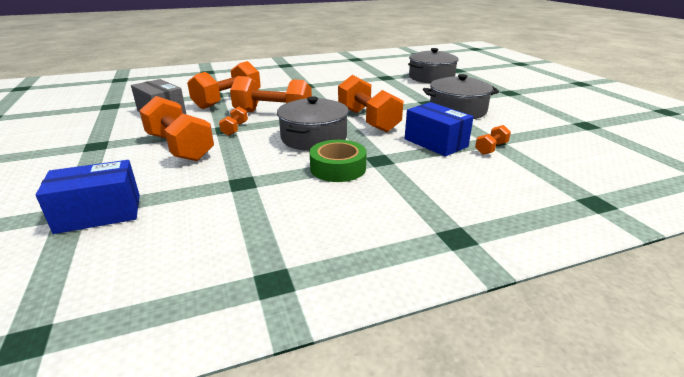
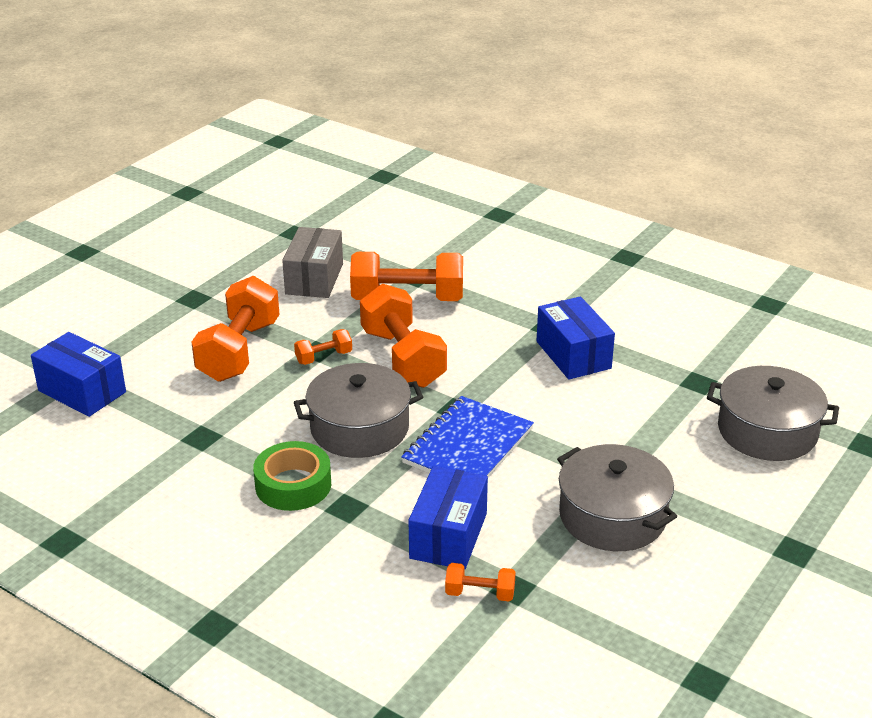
camera: 55 degrees right, 5 degrees up
(333, 87) = (573, 355): none -> blue box
(368, 120) = (468, 446): orange dumbbell -> blue notebook

